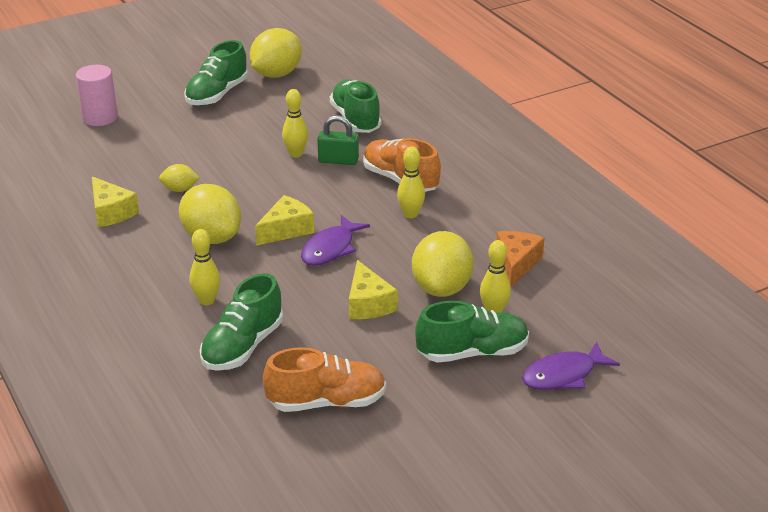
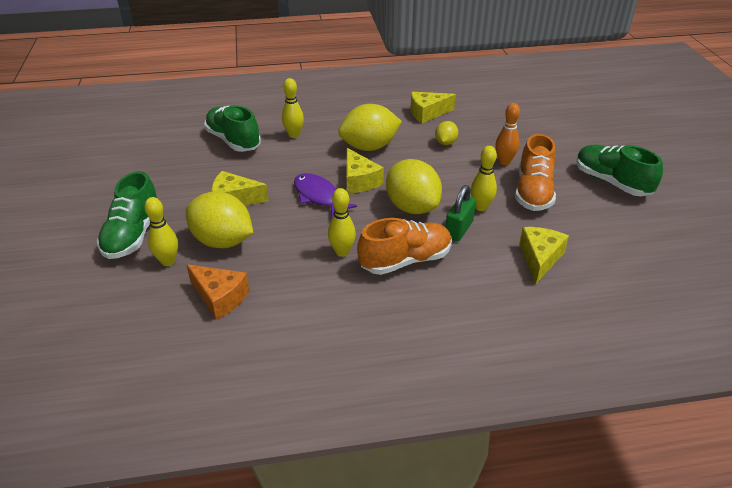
camera: 110 degrees right, 5 degrees up
(100, 118) = (576, 122): pink cylinder -> none
(205, 150) = (504, 162): none -> orange bowling pin
(276, 74) = (655, 225): yellow lemon -> yellow lemon (412, 207)
(326, 402) = (150, 161): orange shoe -> orange shoe (533, 192)
(355, 120) = (539, 258): green shoe -> yellow cheese
(563, 375) = (61, 275): purple fish -> none

